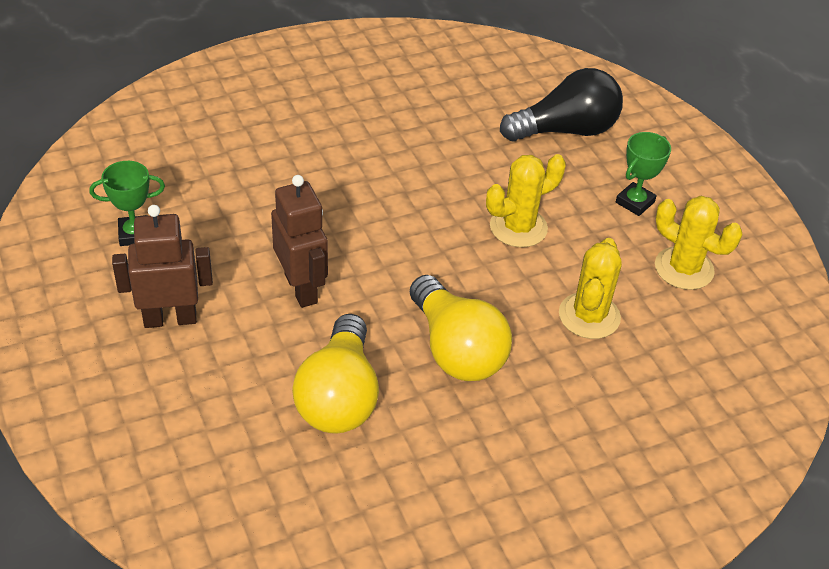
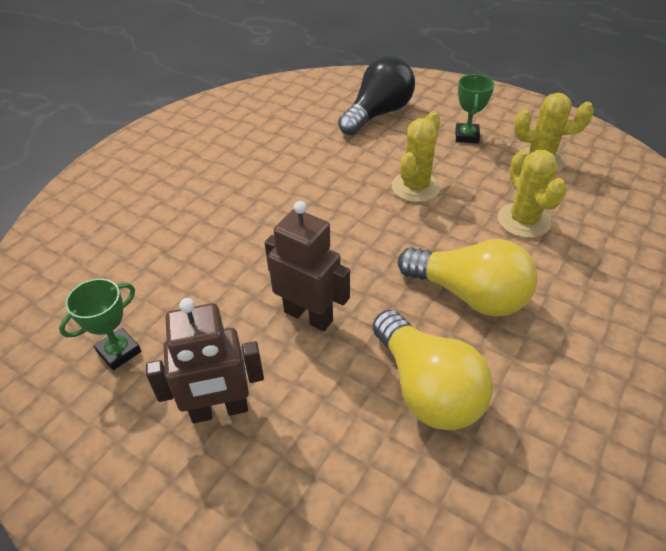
camera: 30 degrees left, 0 degrees up
(170, 319) = (219, 410): brown robot -> brown robot turned 150 degrees counterclockwise

